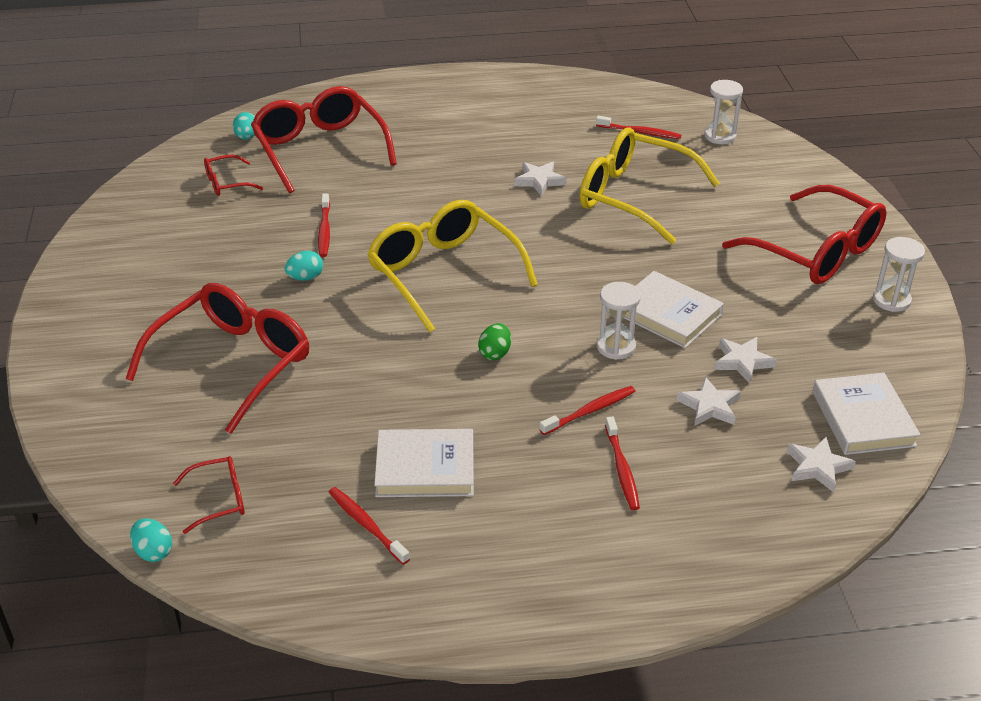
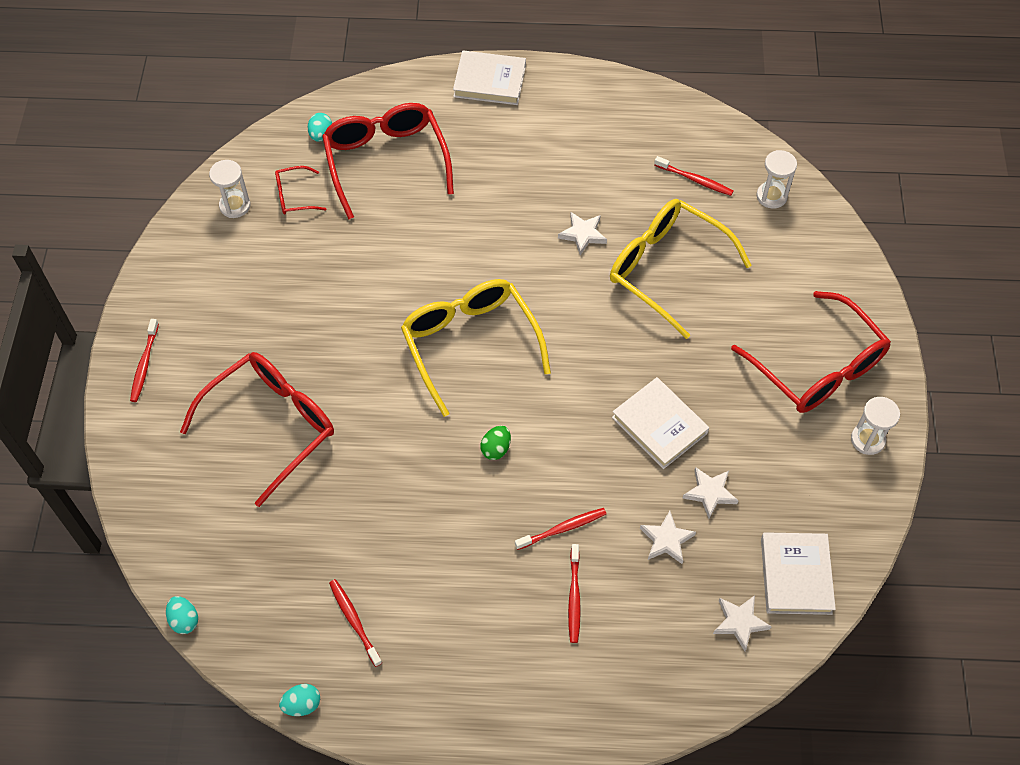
camera: 10 degrees right, 20 degrees up
(220, 499) = (242, 575): red glasses -> none
(305, 278) = (347, 331): turquoise egg -> turquoise egg (302, 704)
(324, 230) = (373, 273): red toothbrush -> red toothbrush (144, 364)
(425, 468) = (412, 569): white book -> white book (489, 81)
(616, 347) = (603, 458): white hourglass -> white hourglass (235, 206)

